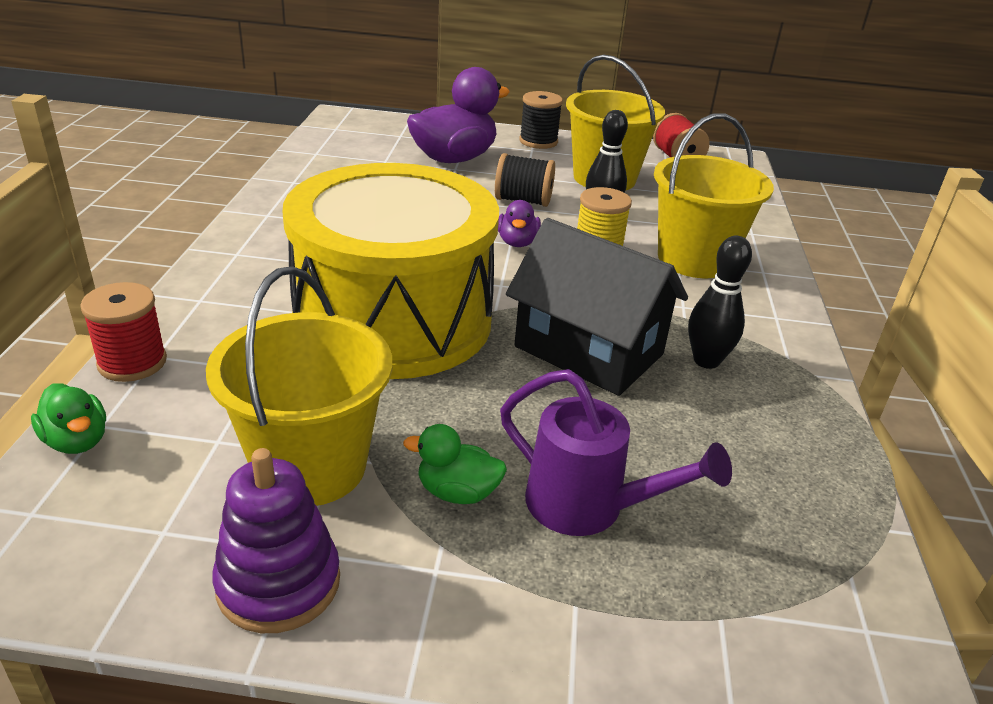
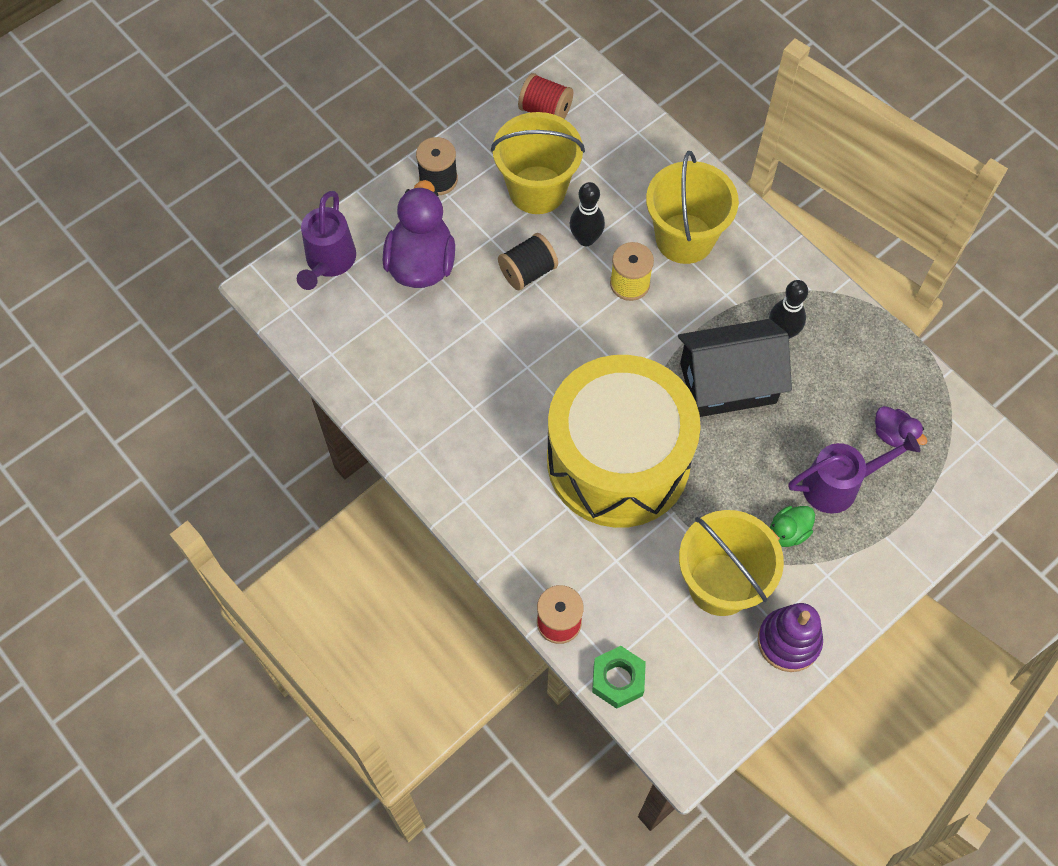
camera: 45 degrees left, 30 degrees up
(77, 441) = (617, 680): green duck -> green nut
(397, 128) = (328, 262): none -> purple watering can
(517, 242) = (582, 323): purple duck -> purple duck (893, 435)

